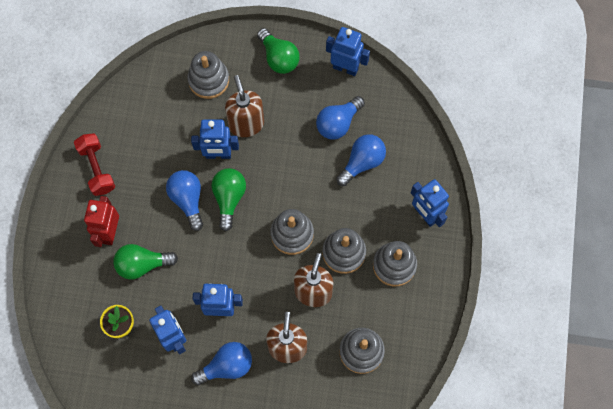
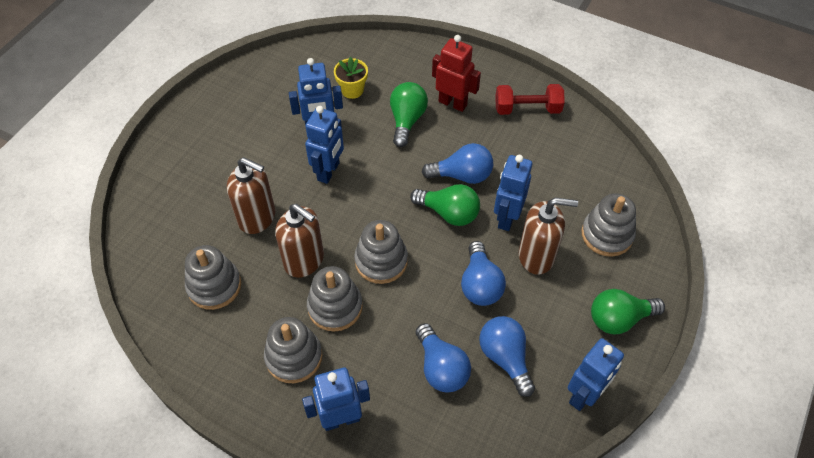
camera: 110 degrees right, 15 degrees down
(227, 366) = (267, 160): blue light bulb -> blue light bulb (480, 284)

